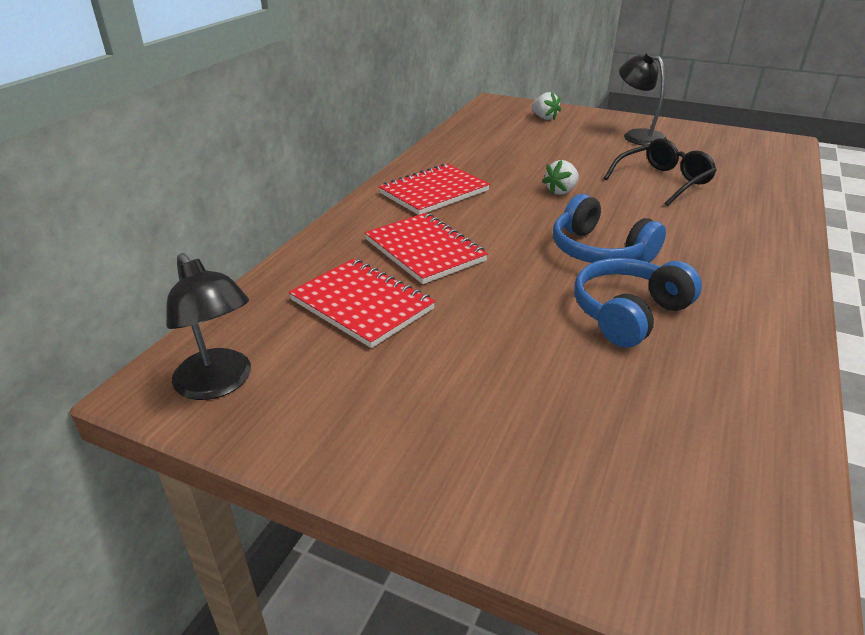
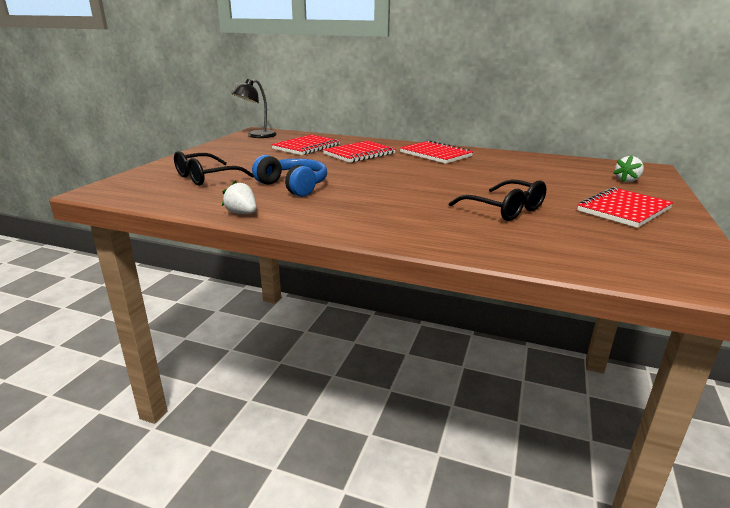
camera: 85 degrees right, 10 degrees down
(561, 191) = (458, 180): white strawberry -> white strawberry (242, 213)
(599, 251) = (367, 184): blue headphones -> none
(607, 425) = (206, 177): none -> black glasses
(637, 135) = (623, 210): black lamp -> red notebook

